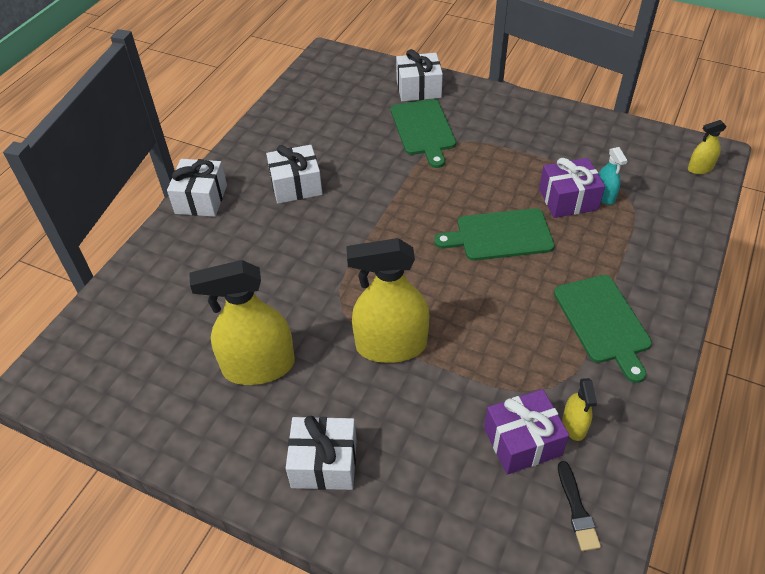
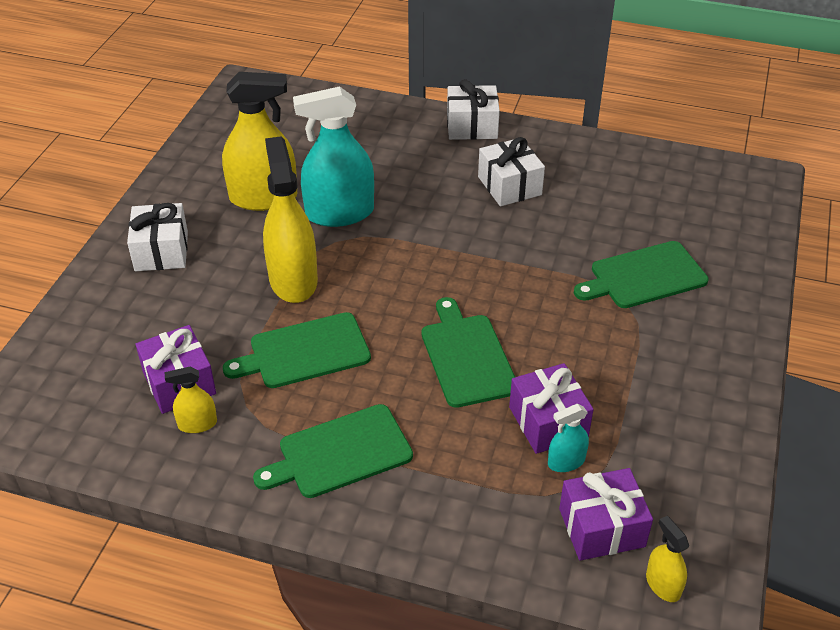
camera: 80 degrees right, 5 degrees down
(258, 366) = (263, 198): yellow spray bottle -> yellow spray bottle turned 105 degrees clockwise
(301, 304) = (339, 213): none -> turquoise spray bottle
(418, 89) = (729, 265): white gift -> none
(487, 340) = (305, 352): none -> green cutting board
(577, 509) = (103, 425): black brush -> none
(659, 187) = (601, 527): none -> purple gift

